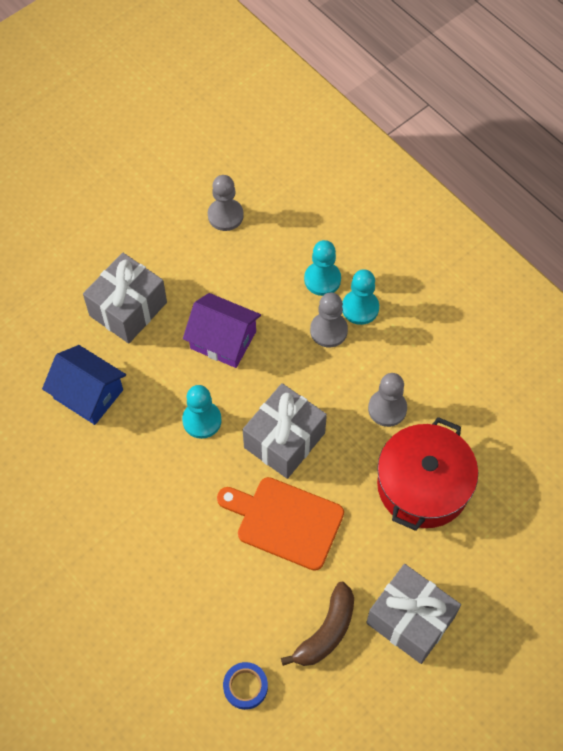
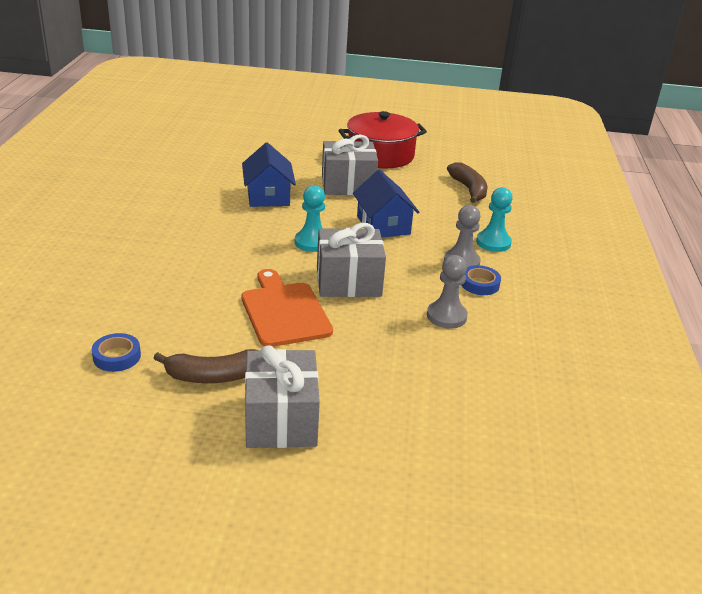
camera: 45 degrees right, 30 degrees down
(223, 340) = (383, 225): purple house -> blue house
(225, 215) = (469, 189): grey pawn -> brown banana
(360, 308) = (501, 267): turquoise pawn -> none
(368, 346) = (479, 284): none -> blue tape
(423, 485) = (412, 366): red pot -> red pot (380, 155)

